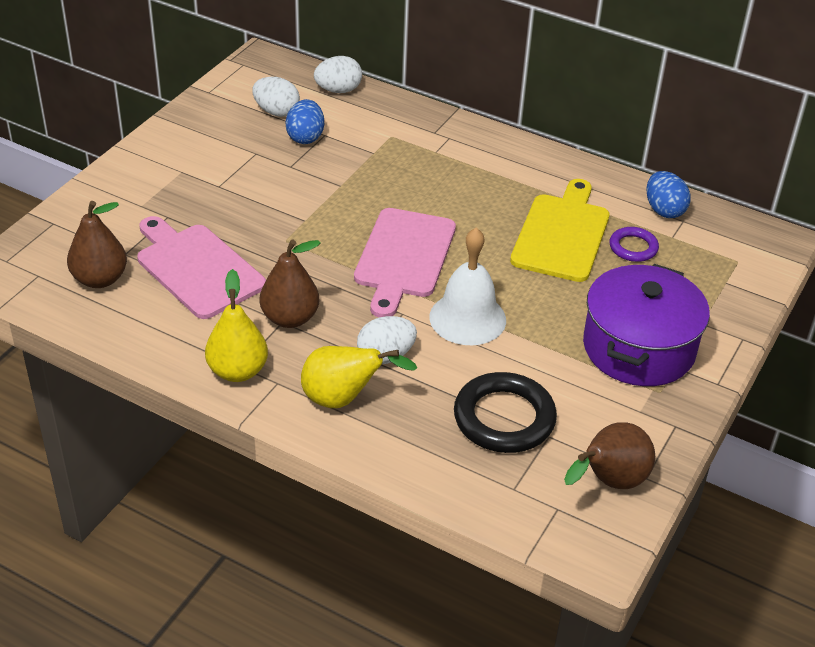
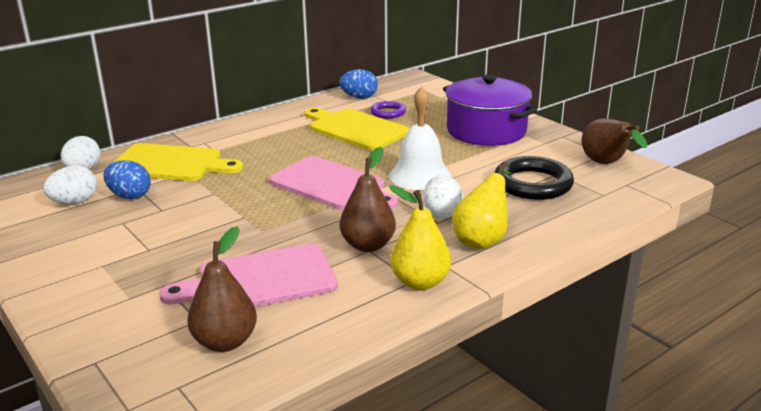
camera: 65 degrees left, 15 degrees down
(385, 135) = (171, 164): none -> yellow cutting board

